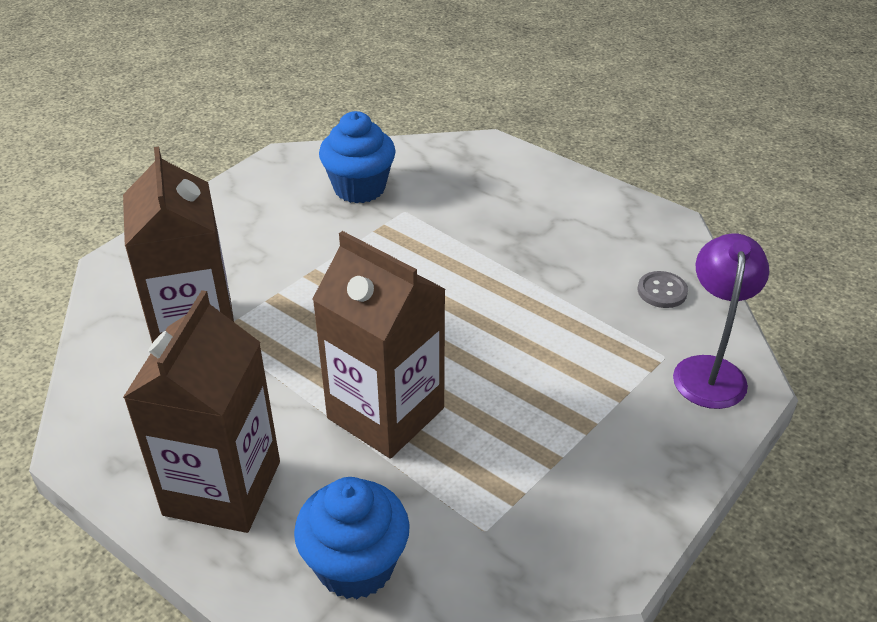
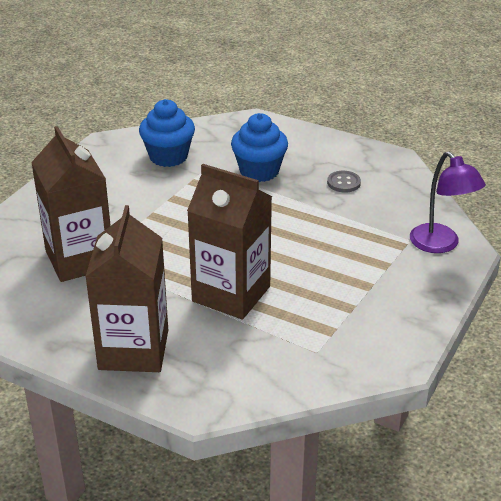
camera: 10 degrees left, 5 degrees down
(355, 566) = (238, 381): blue cupcake -> blue cupcake (259, 171)
(662, 291) = (399, 201): grey button -> grey button (343, 183)
(709, 370) = (440, 245): purple lamp -> purple lamp turned 150 degrees clockwise

